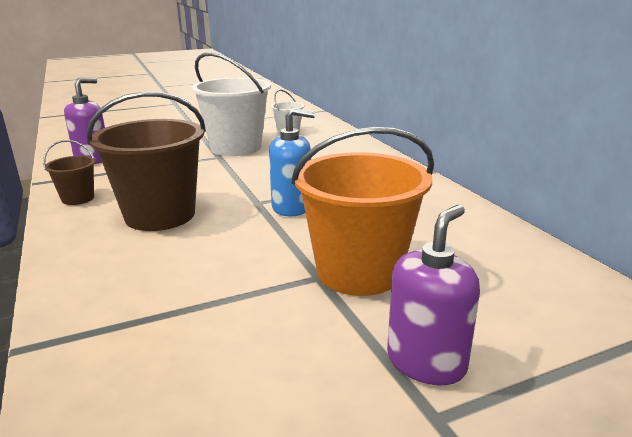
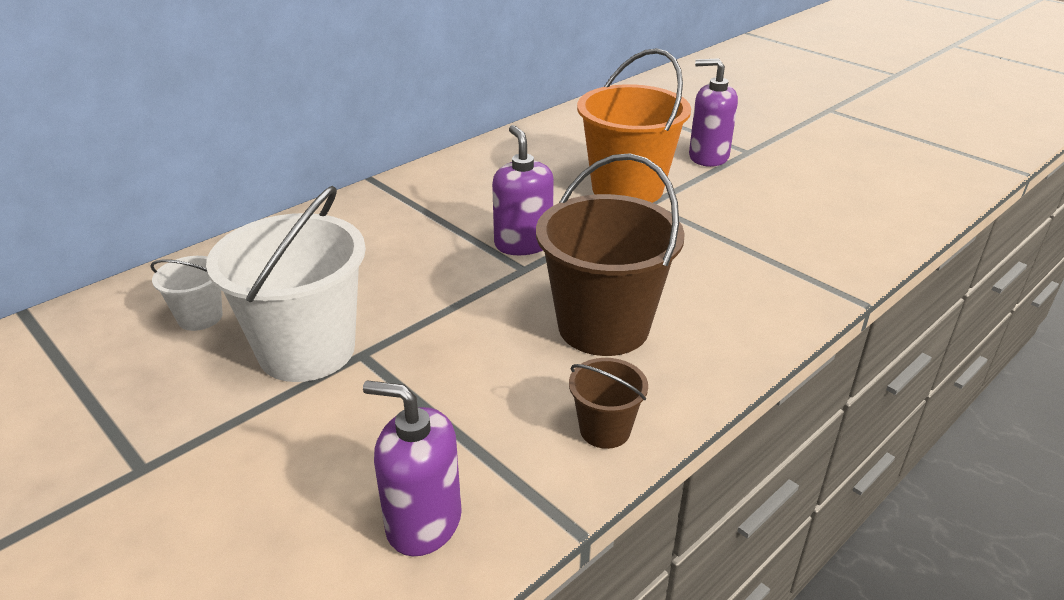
camera: 110 degrees left, 10 degrees up
(292, 207) = (523, 243): blue soap dispenser -> purple soap dispenser

